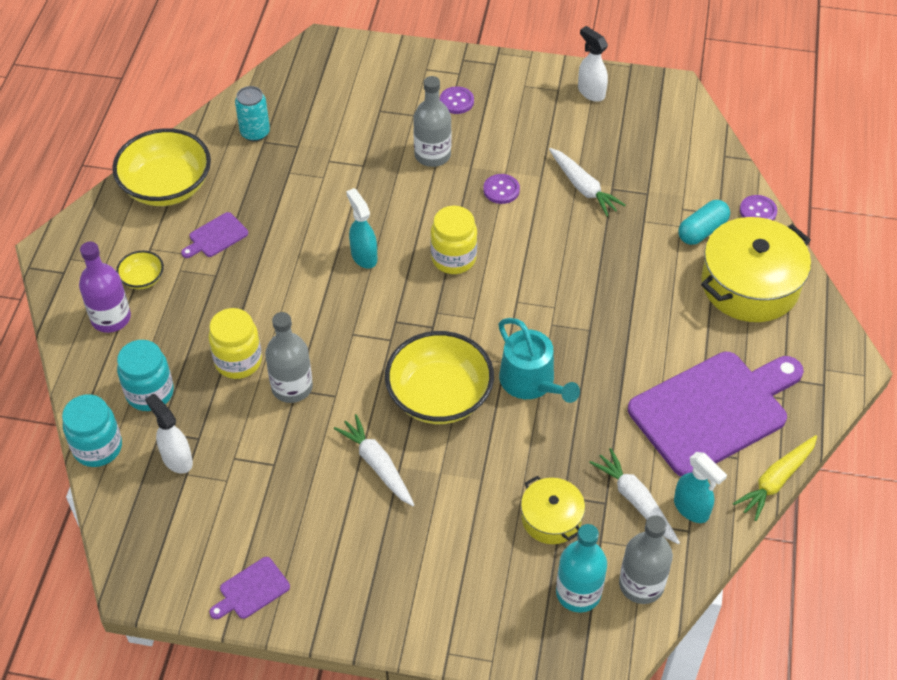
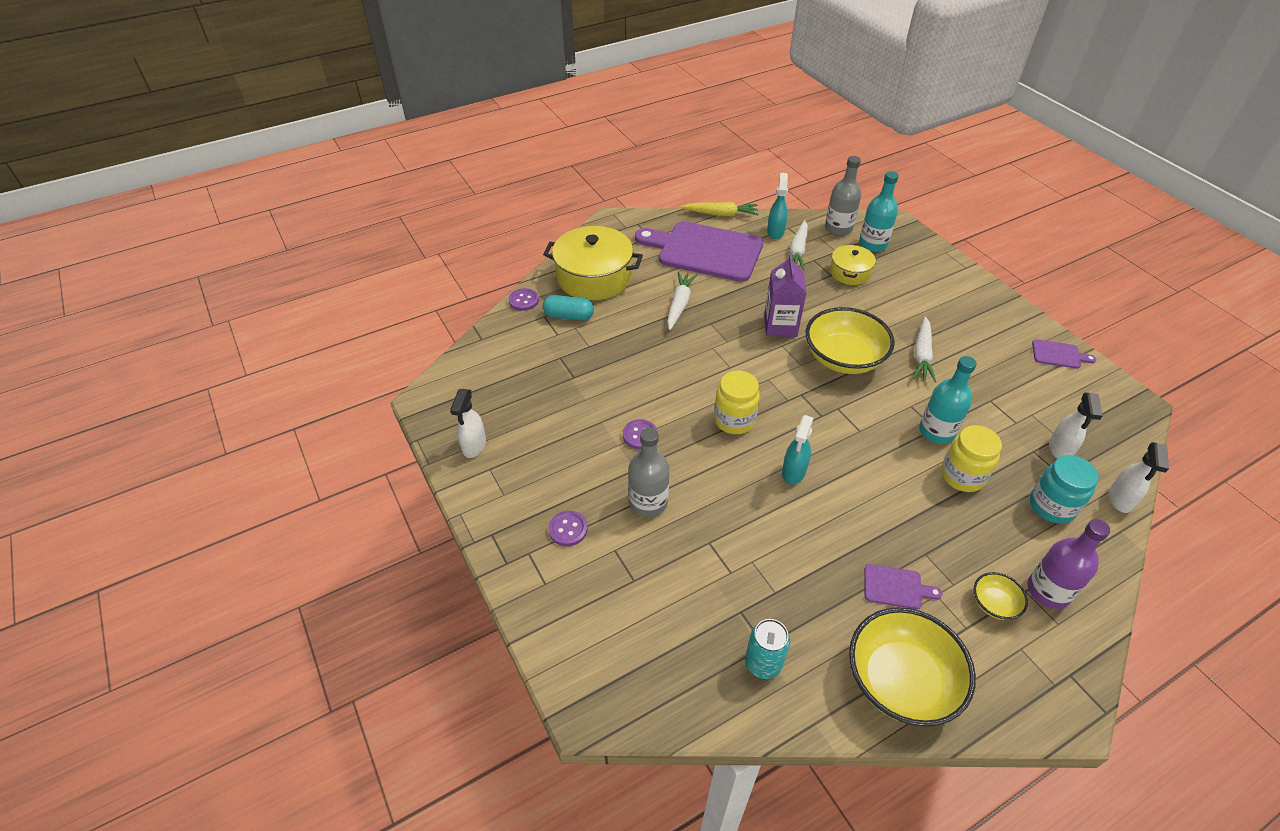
camera: 130 degrees left, 5 degrees down
(98, 447) = (1120, 500): turquoise jar -> white spray bottle
(292, 387) = (936, 431): grey bottle -> turquoise bottle
(531, 382) = (780, 326): turquoise watering can -> purple carton
(583, 187) = (589, 392): white carrot -> white carrot (679, 304)

